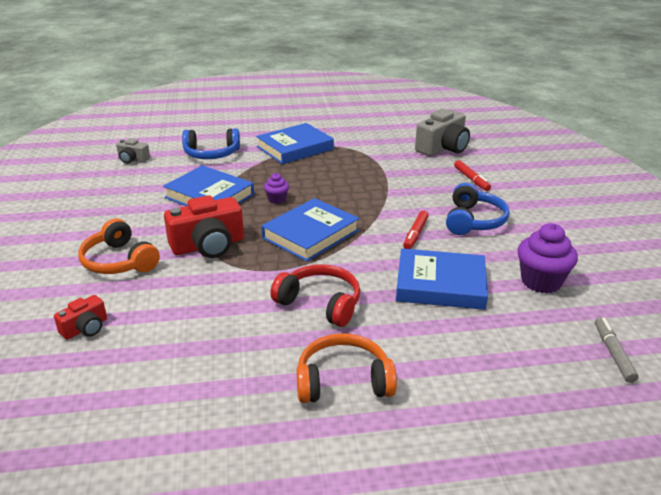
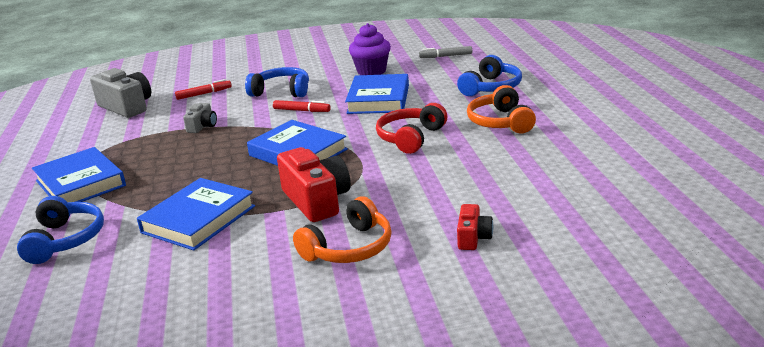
camera: 90 degrees left, 5 degrees down
(85, 328) = (473, 237): red camera -> red camera turned 60 degrees clockwise
(133, 159) = (47, 307): grey camera -> grey camera (203, 126)
(277, 200) = (220, 177): purple cupcake -> none
(472, 388) = (491, 87): none -> blue headphones

